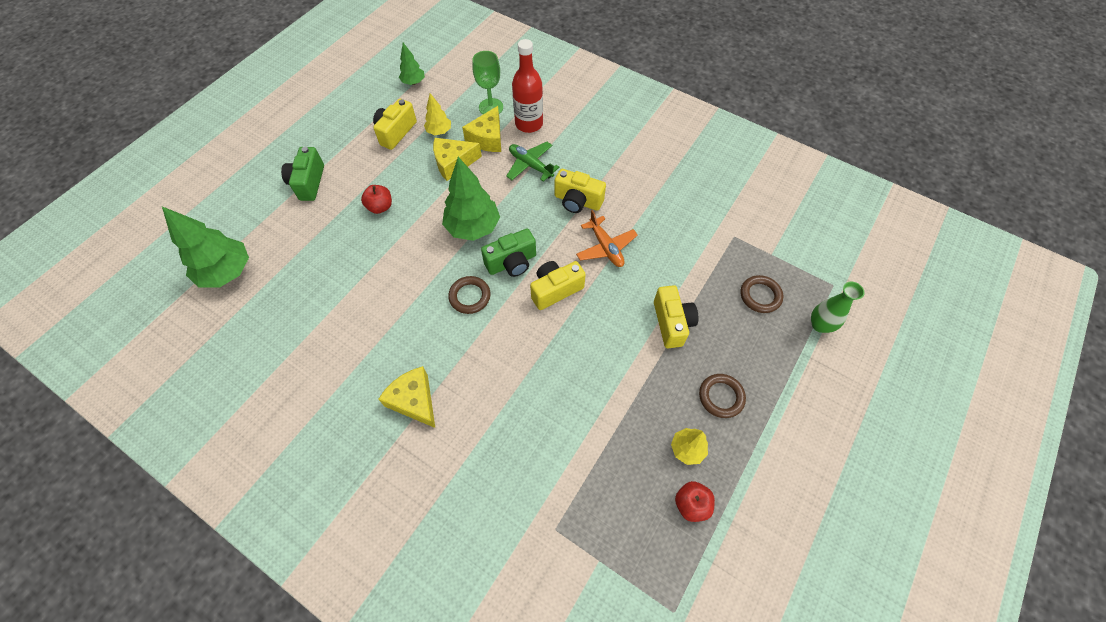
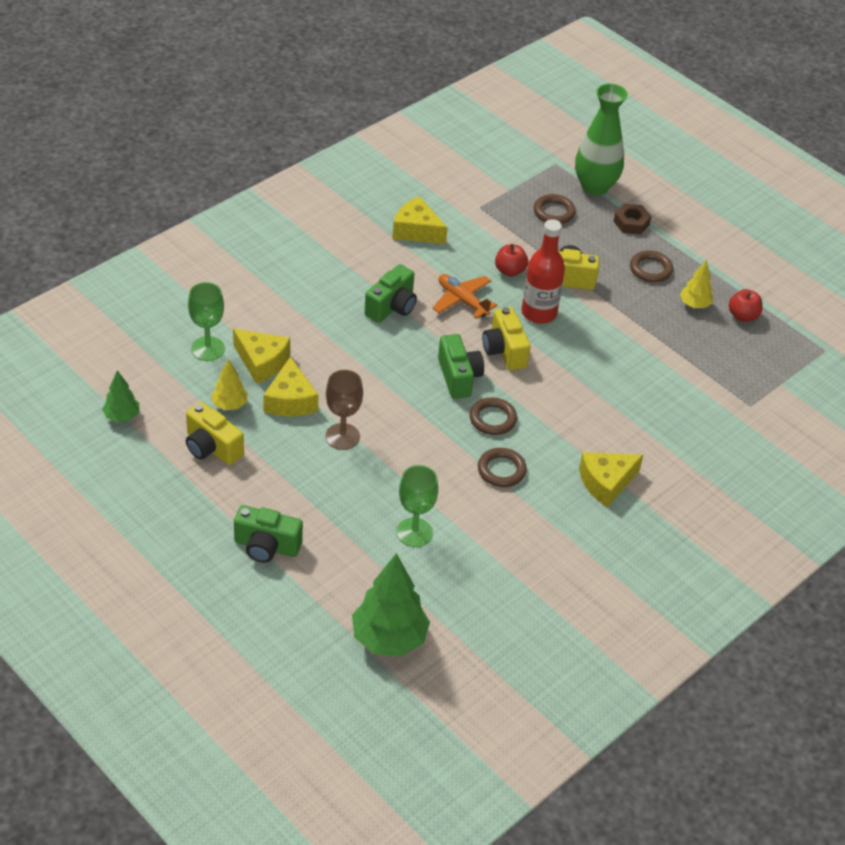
camera: 80 degrees left, 15 degrees down
(333, 267) = (414, 532): none -> green goblet
(380, 207) = (336, 478): red apple -> red apple (510, 271)
(412, 314) = (501, 470): none -> brown ring
(424, 201) = (342, 436): none -> brown goblet
(473, 227) = (399, 400): green tree -> none
(529, 124) = (253, 320): red bottle -> red bottle (539, 313)
(530, 165) = (323, 333): green plane -> none
(577, 201) = (392, 307): yellow camera -> green camera
(605, 247) = (462, 301): orange plane -> orange plane turned 120 degrees counterclockwise
(678, 198) = (416, 230): none -> yellow cheese
(783, 367) = (631, 223): none -> brown nut
(820, 325) = (595, 186): green vase -> green vase, size x1.69

